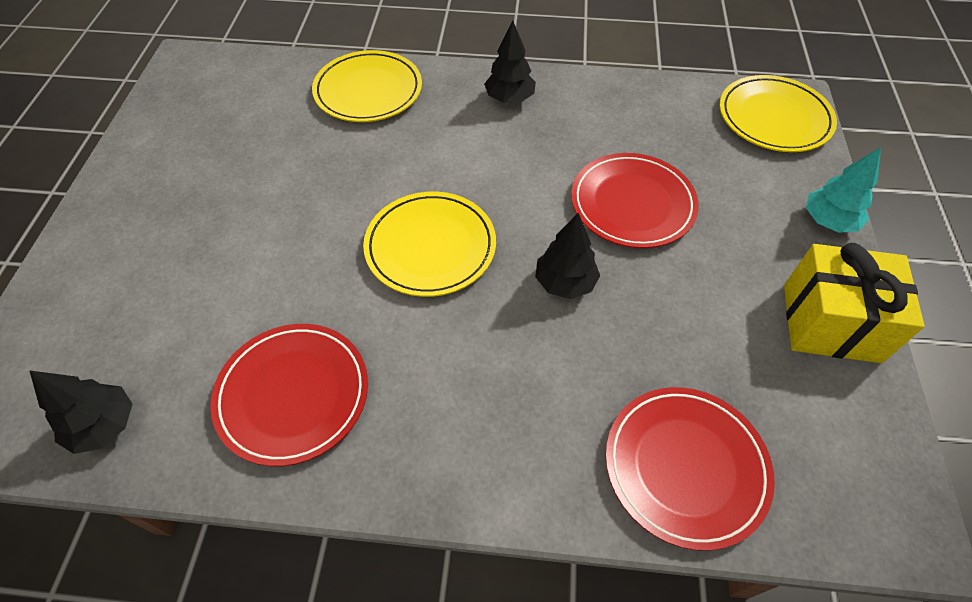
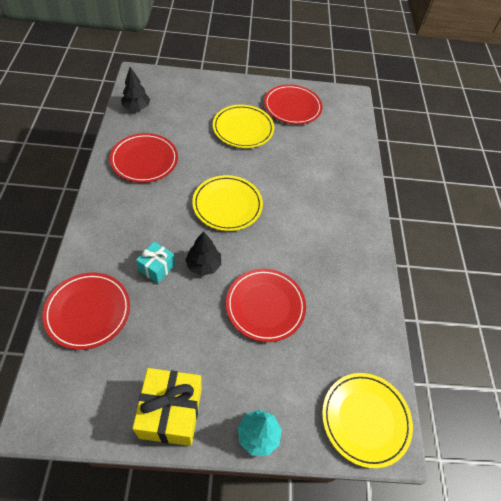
camera: 80 degrees right, 0 degrees up
(189, 141) = (292, 107): none -> red plate
(368, 91) = (344, 172): yellow plate -> yellow plate (243, 129)
(509, 99) = (352, 242): black tree -> none
(576, 355) = (157, 268): none -> turquoise gift

